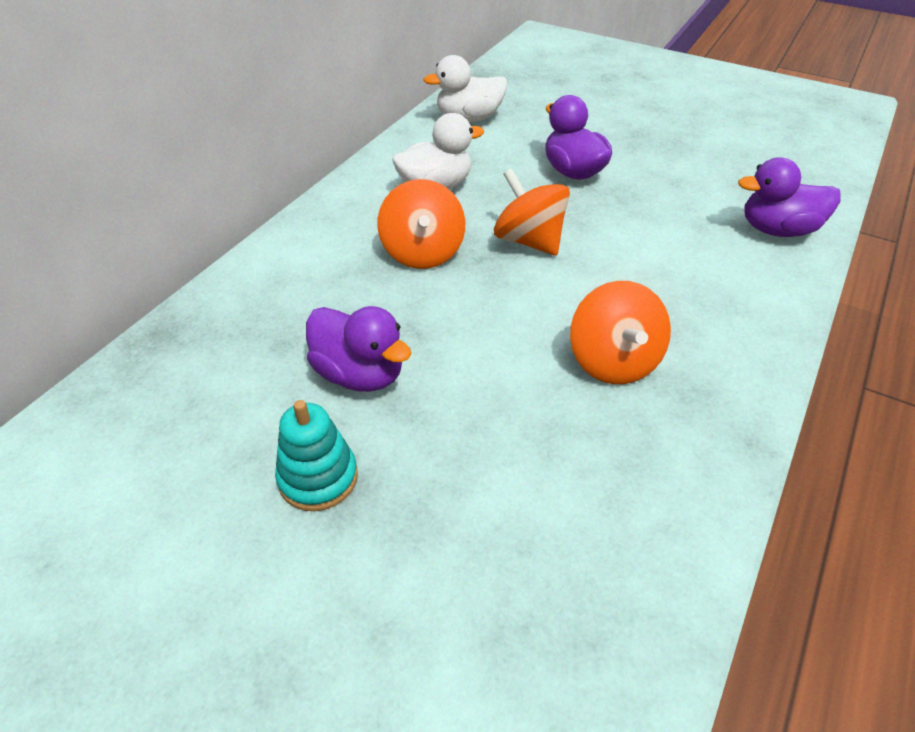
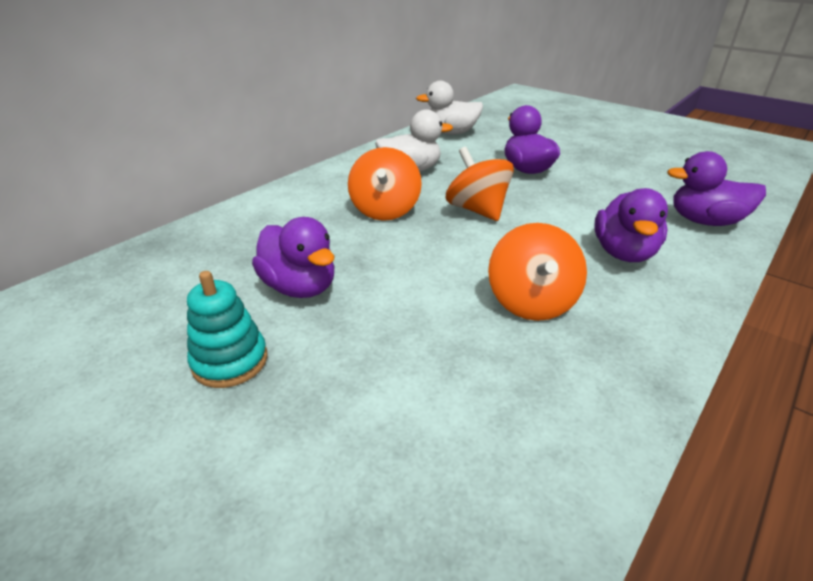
camera: 10 degrees right, 10 degrees down
(698, 284) = (623, 253): none -> purple duck

